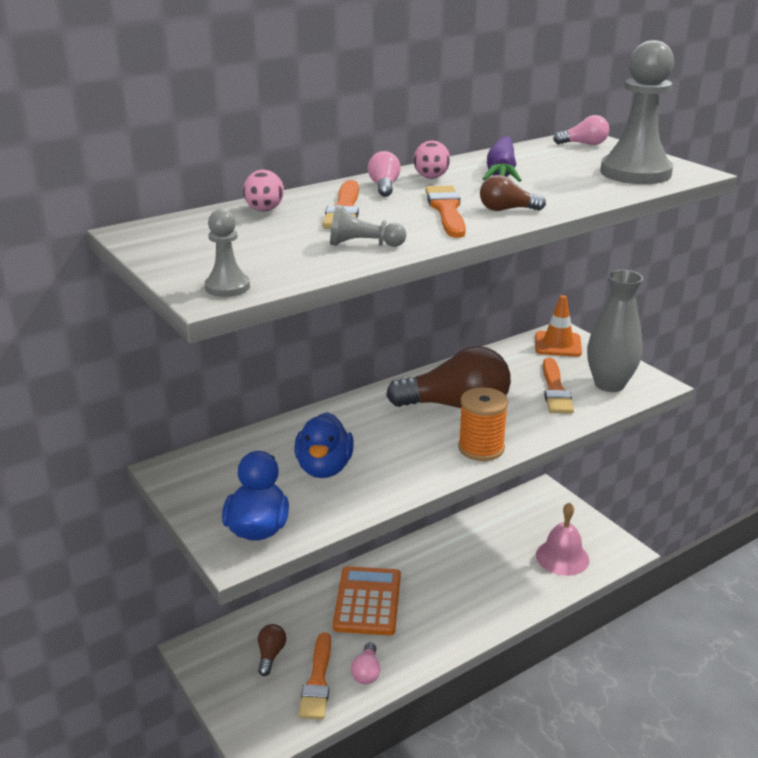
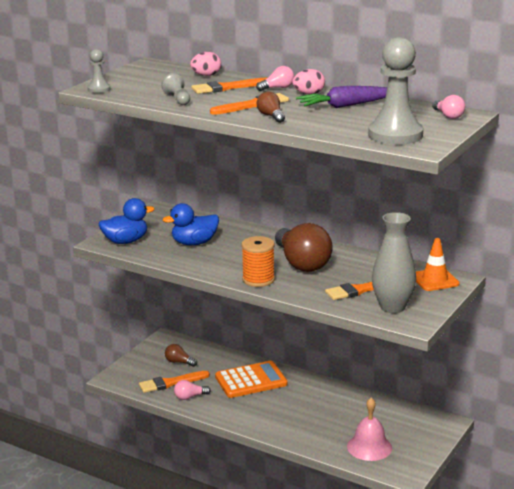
camera: 65 degrees right, 5 degrees down
(271, 655) = (179, 362): brown light bulb -> brown light bulb turned 135 degrees counterclockwise

